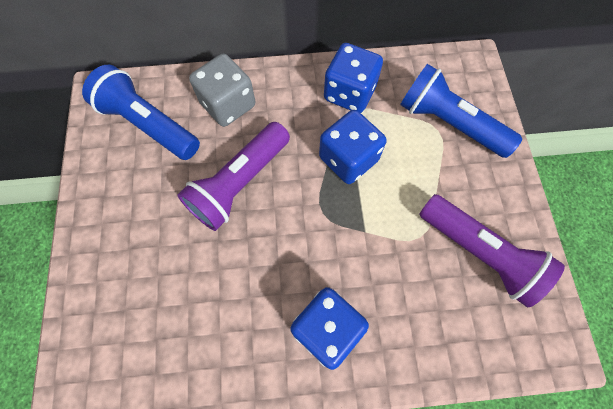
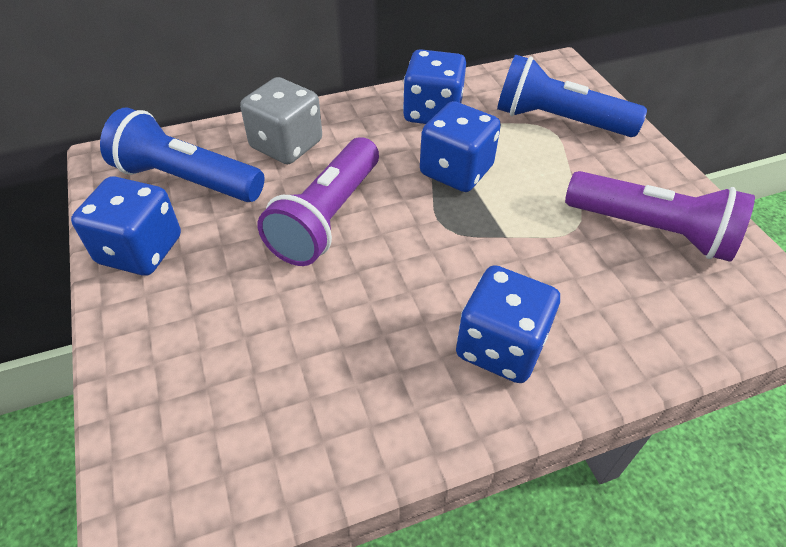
camera: 15 degrees left, 20 degrees down
(105, 184) = (140, 250): none -> blue dice

